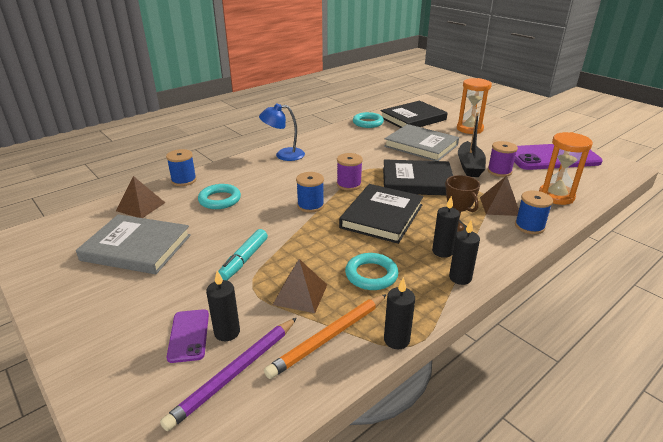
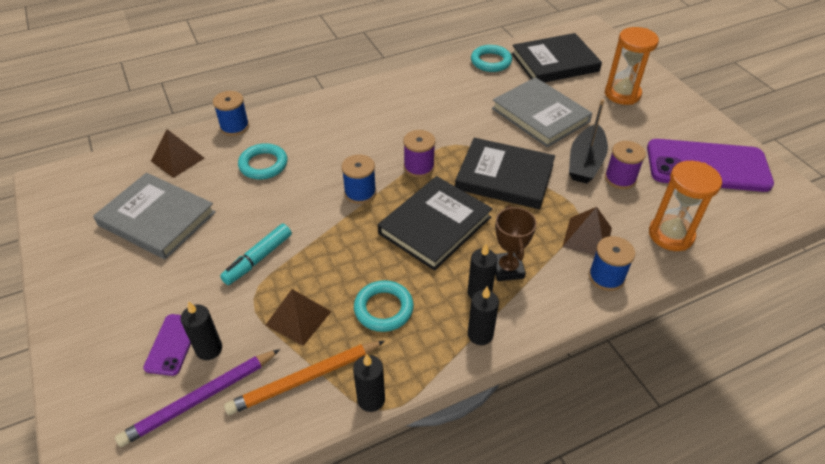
camera: 15 degrees right, 15 degrees up
(283, 155) = (362, 104): blue lamp -> none

